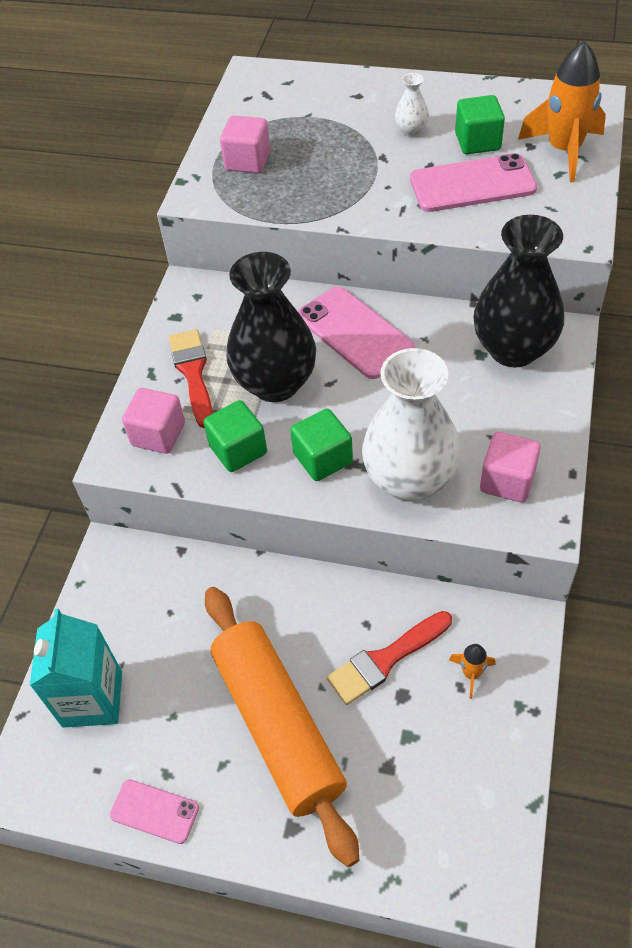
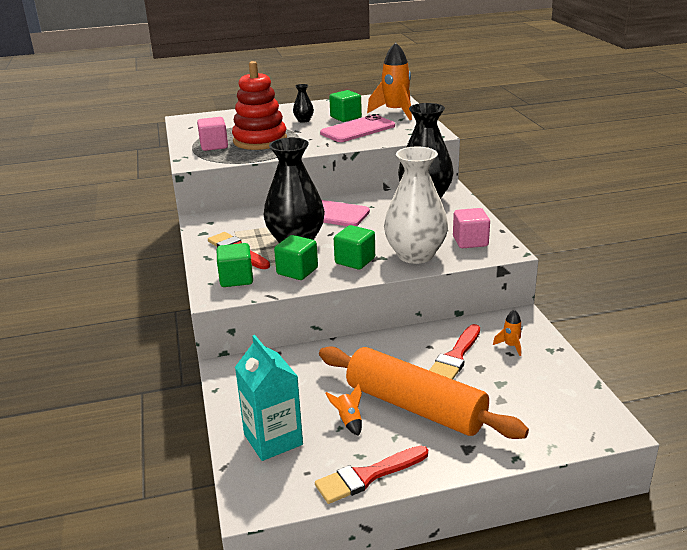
camera: 30 degrees left, 25 degrees down
(154, 811) = (367, 476): pink phone -> red brush
(158, 434) = (236, 279): pink cube -> green cube
(189, 711) = (349, 421): none -> orange rocket
(316, 168) = (260, 140): none -> red stacking toy
(411, 130) = (304, 120): white vase -> black vase

